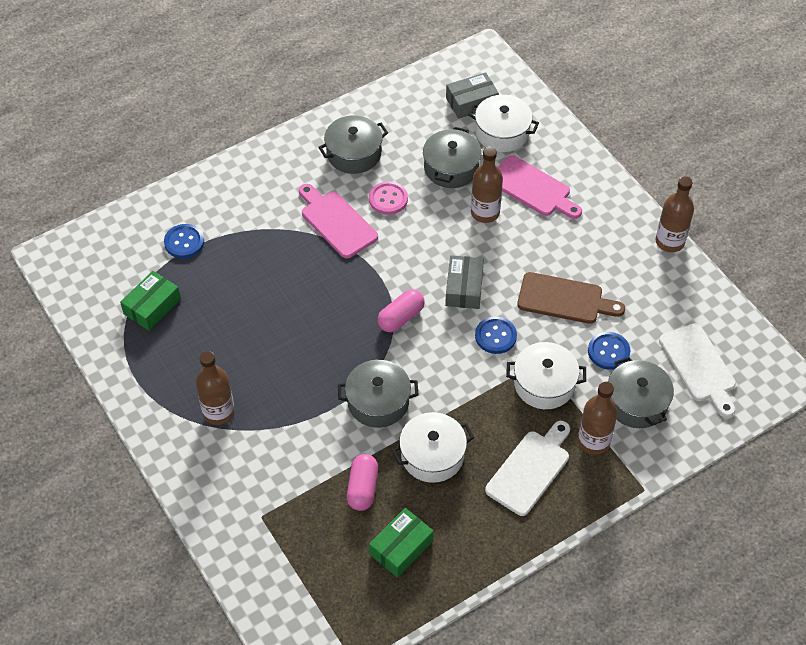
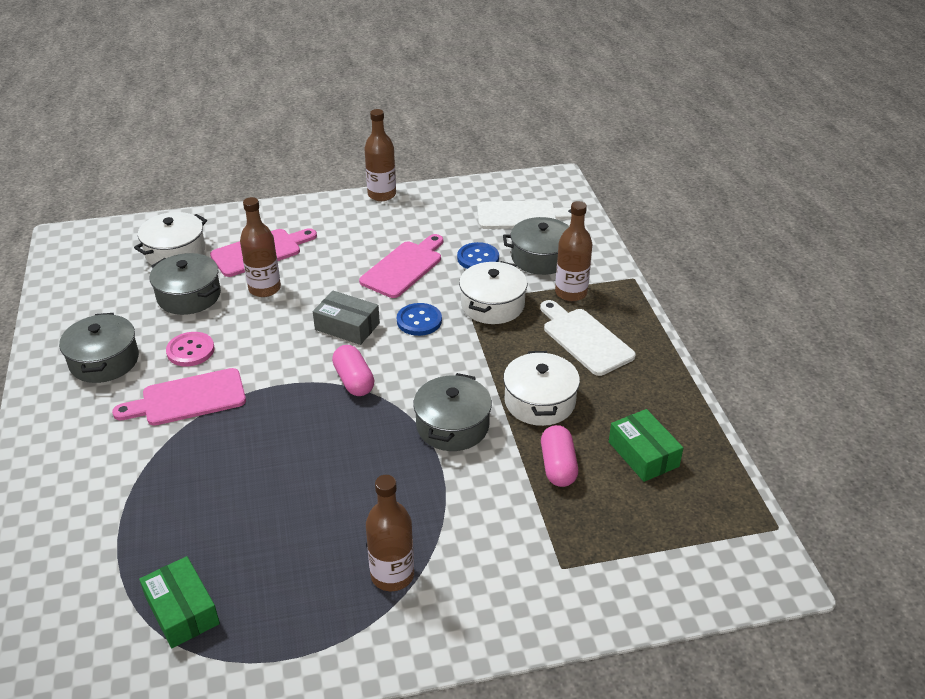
camera: 70 degrees left, 15 degrees down
(184, 242) = (103, 550): blue button -> none
(362, 488) = (558, 466): pink capsule -> pink capsule turned 60 degrees clockwise
(471, 102) = (117, 261): grey box -> none
(564, 299) = (404, 267): brown cutting board -> pink cutting board

